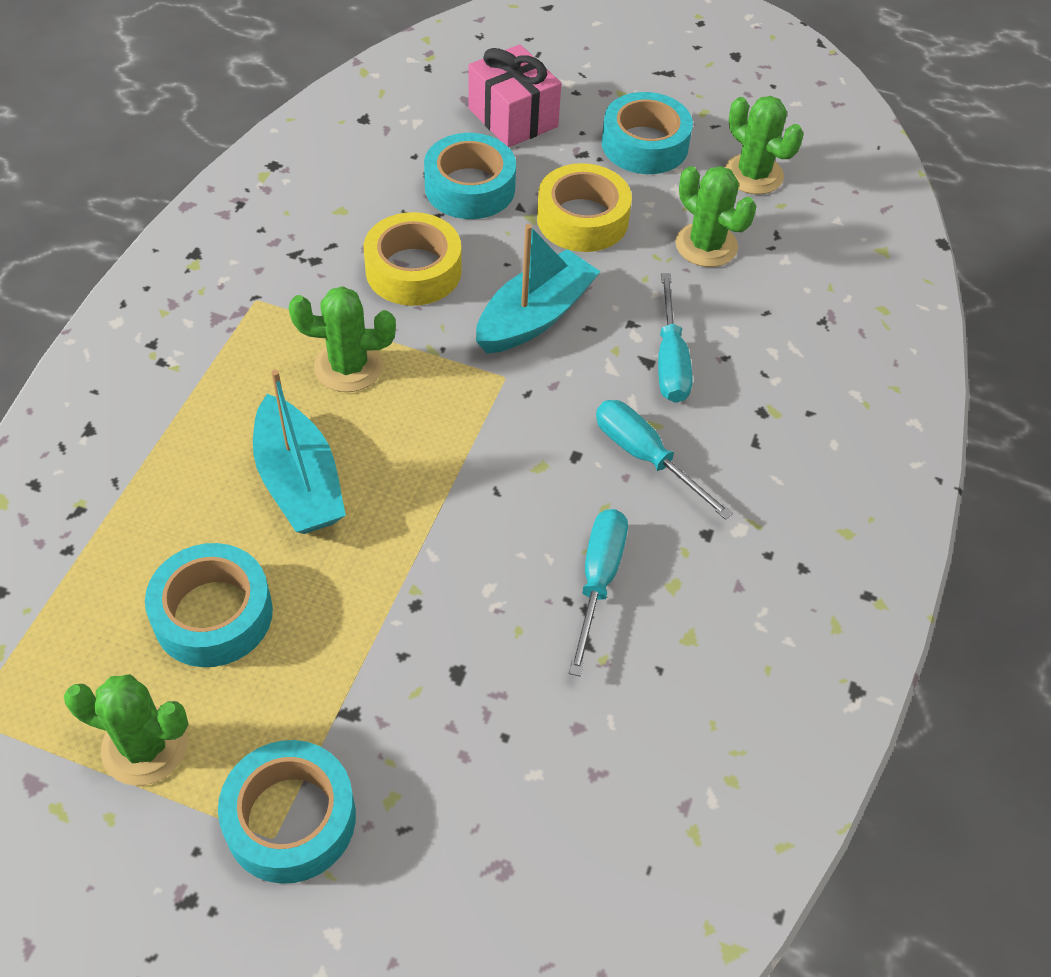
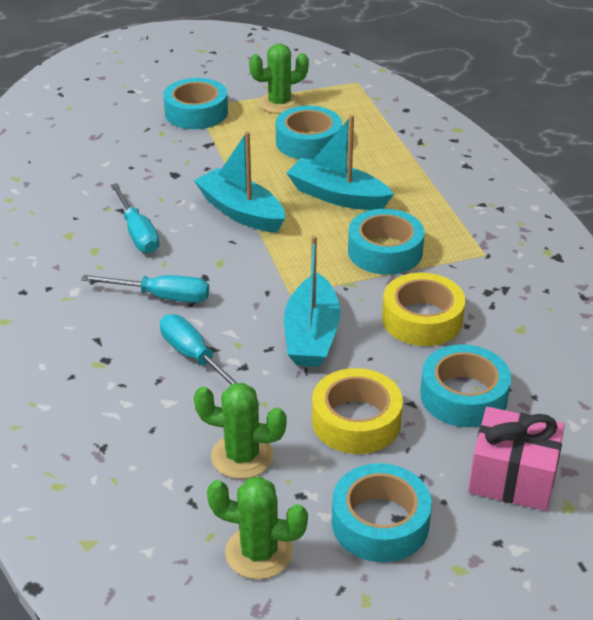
camera: 145 degrees right, 15 degrees down
(348, 366) = (385, 251): green cactus -> turquoise tape
(440, 533) = (241, 212): none -> turquoise boat

